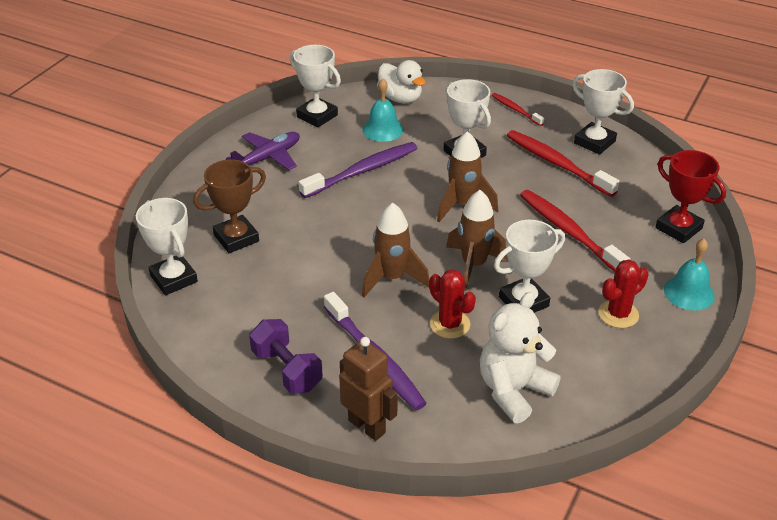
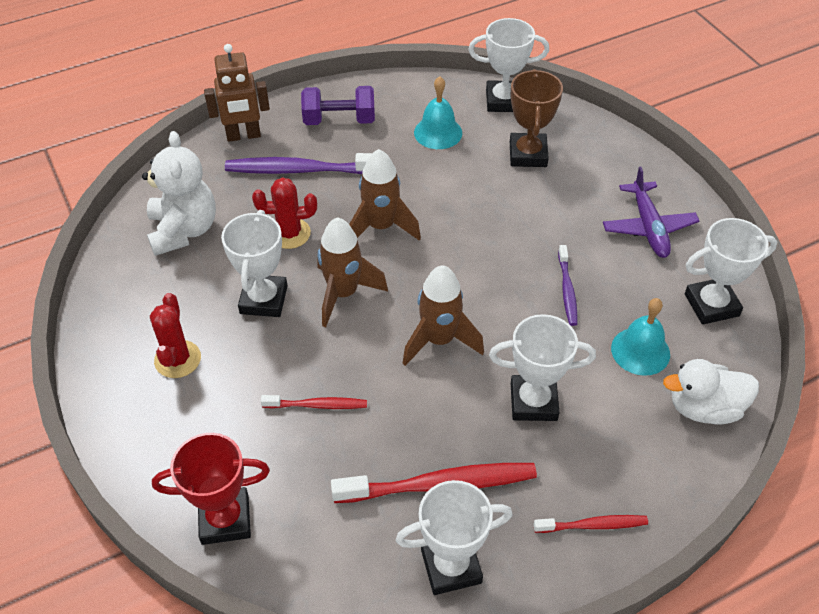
camera: 125 degrees right, 10 degrees up
(362, 171) = (567, 290): purple toothbrush -> purple toothbrush, size x0.55
(569, 232) = (317, 405): red toothbrush -> red toothbrush, size x0.55
(689, 293) = (139, 442): turquoise bell -> turquoise bell (438, 132)

